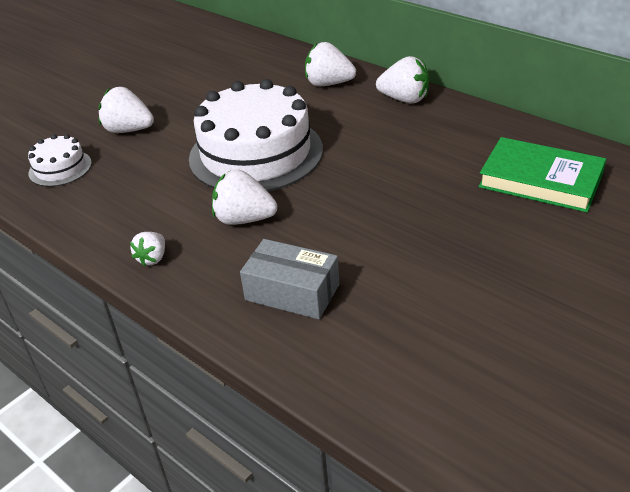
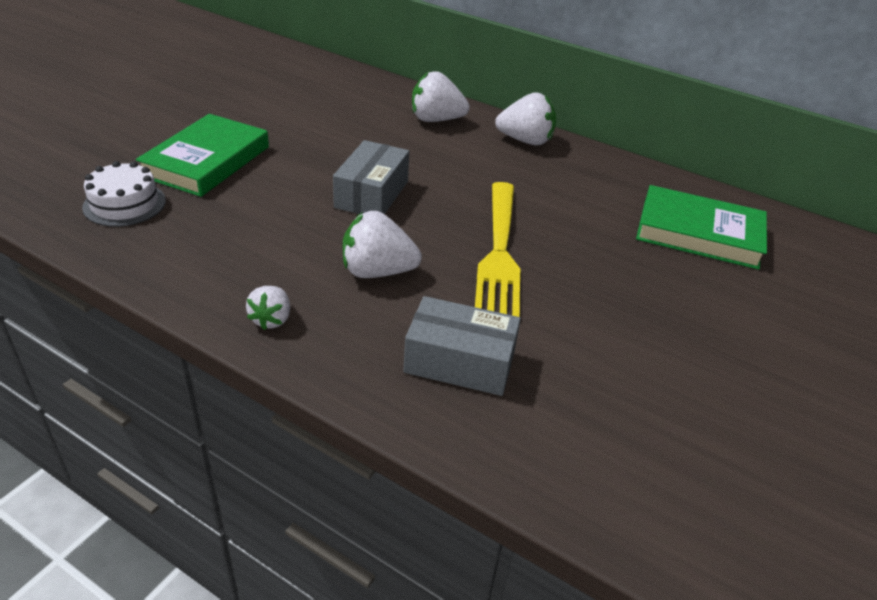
camera: 15 degrees left, 0 degrees up
(129, 130) = (206, 161): white strawberry -> green book
(256, 153) = (371, 194): white cake -> grey box
(351, 201) = (498, 252): none -> yellow fork

